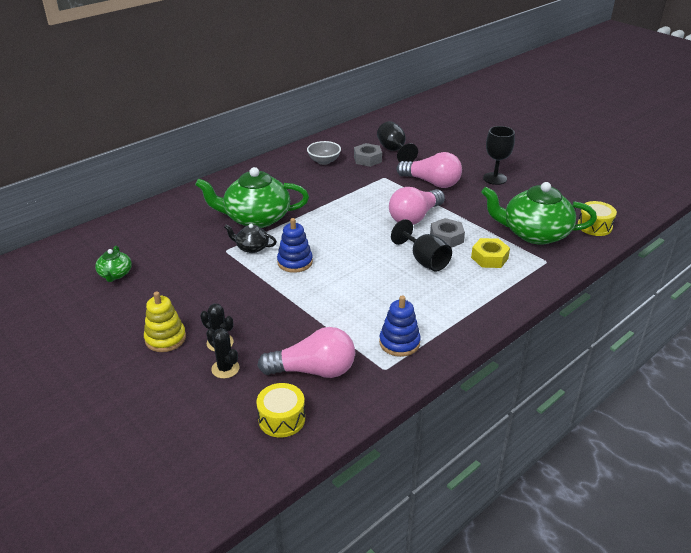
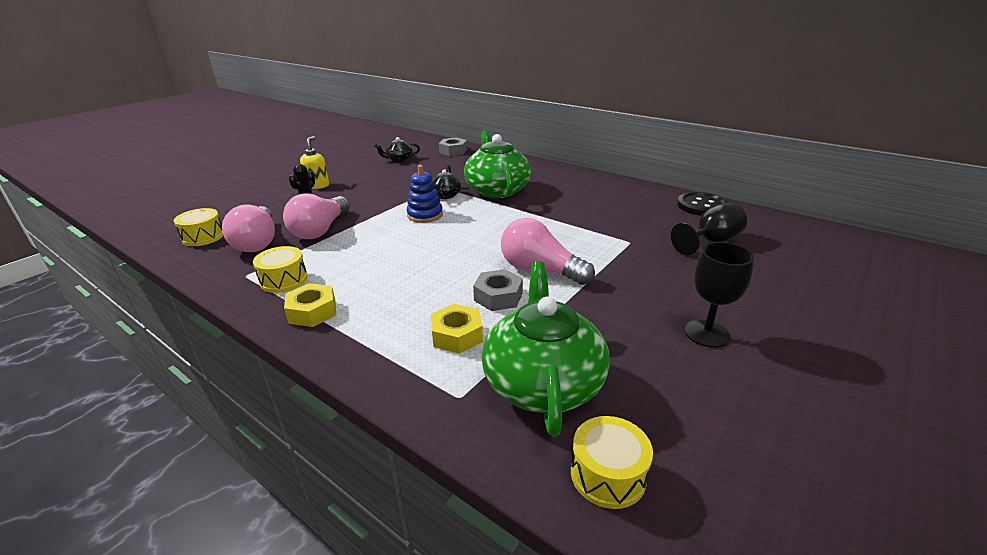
camera: 80 degrees right, 5 degrees down
(115, 274) = (399, 160): green teapot -> black teapot
(165, 338) = (317, 185): yellow stacking toy -> yellow soap dispenser
(225, 369) = (274, 209): black cactus -> none
(324, 161) = (637, 205): grey bowl -> none
(338, 139) = (702, 206): none -> black button
(367, 159) = (668, 227): grey nut -> grey nut (453, 151)
(399, 343) = (284, 280): blue stacking toy -> yellow drum
(424, 260) = (440, 284): black goblet -> none
(431, 183) = (643, 276): pink light bulb -> pink light bulb (320, 230)
(453, 322) = (312, 311): none -> yellow nut

